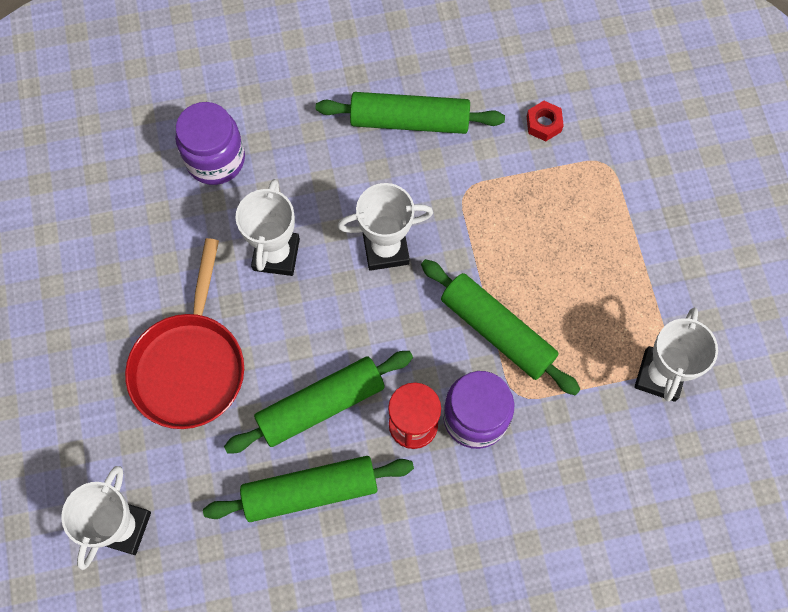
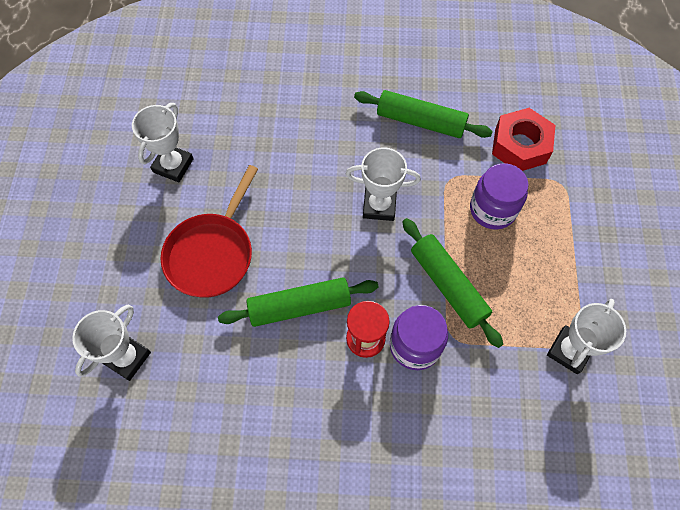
camera: 15 degrees right, 5 degrees down
(215, 159) = (273, 116): purple jar -> purple jar (492, 209)
(276, 254) = (297, 191): white trophy -> white trophy (173, 165)
(310, 491) = (273, 368): green rolling pin -> none
(543, 124) = (520, 146): red nut -> red nut, size x2.12

